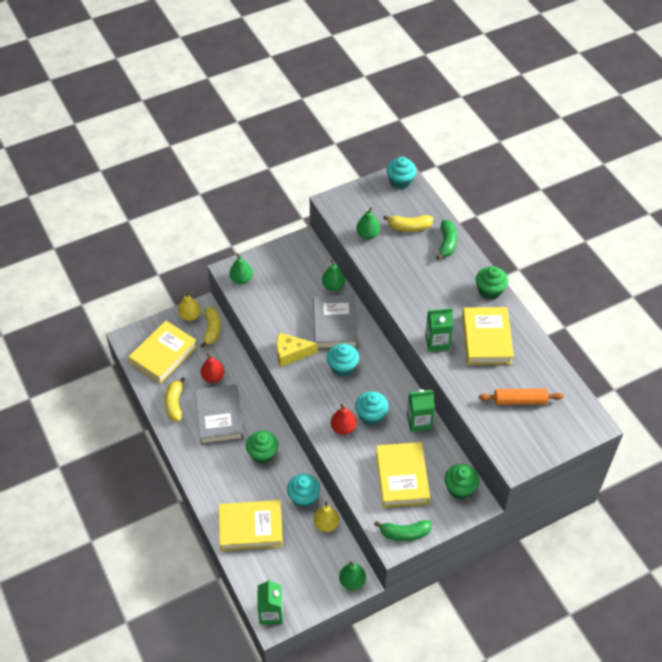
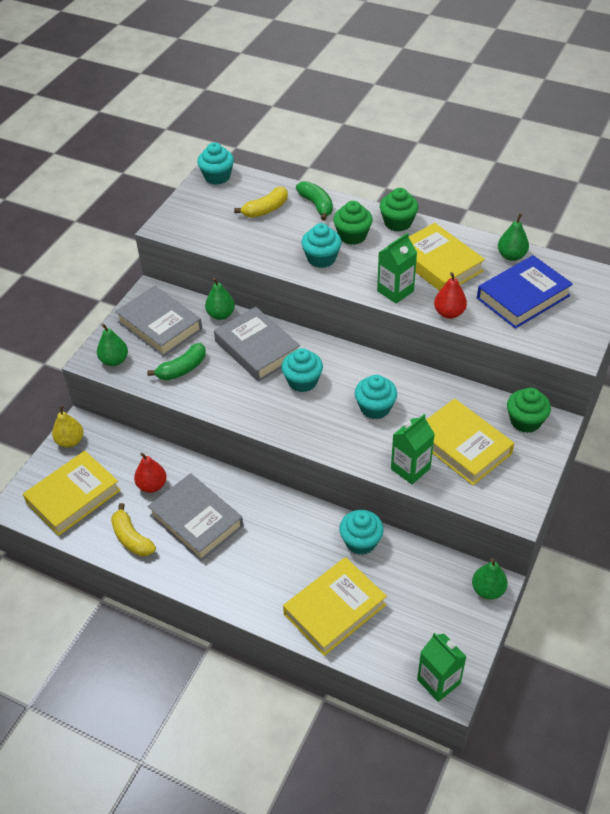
camera: 35 degrees left, 5 degrees down
(163, 355) = (73, 497): yellow book -> yellow book turned 45 degrees clockwise
(212, 330) = (108, 441): yellow banana -> none
(263, 454) = (277, 527): green cupcake -> green cupcake (352, 236)
(289, 271) = (159, 326): none -> grey book
(291, 353) = (236, 399): yellow cheese -> none
(326, 524) = (408, 552): yellow pear -> none
(343, 428) = (359, 436): red pear -> red pear (449, 313)
(368, 235) = (230, 236): green pear -> green pear (511, 256)
(404, 533) = (517, 495): green banana -> green banana (182, 369)
(411, 288) = (321, 258): none -> turquoise cupcake
(419, 421) = (427, 386): green carton -> green carton (410, 468)
(520, 400) = (523, 297): orange rolling pin -> blue book

